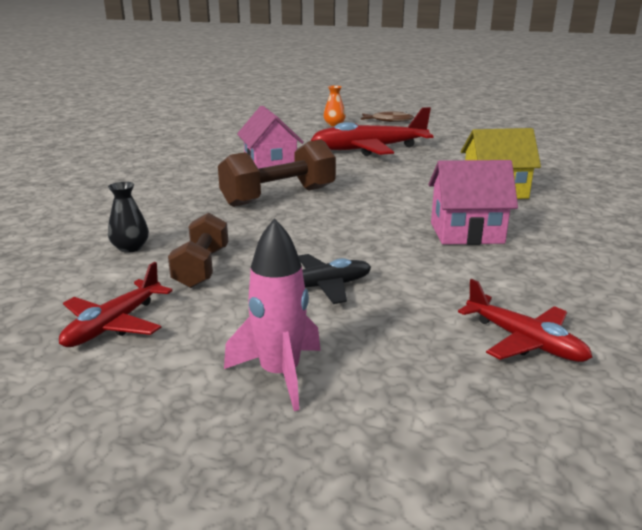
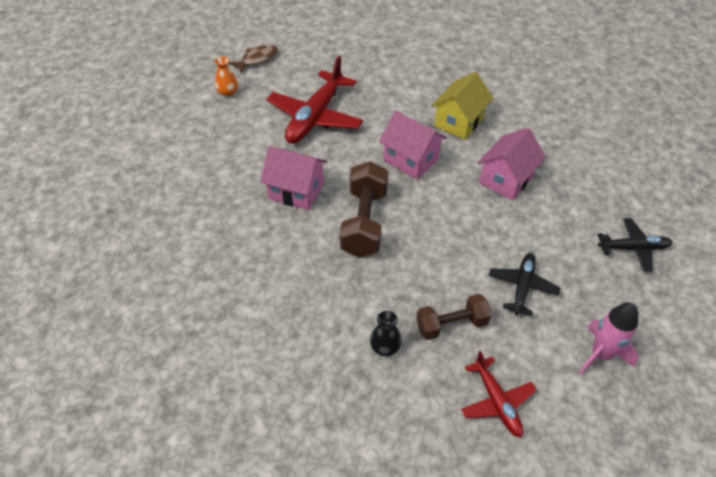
camera: 50 degrees left, 25 degrees up
(202, 268) = (451, 325): brown dumbbell -> brown dumbbell turned 60 degrees counterclockwise
(396, 189) = (411, 160): none -> pink house
(524, 341) = (633, 248): red plane -> black plane

